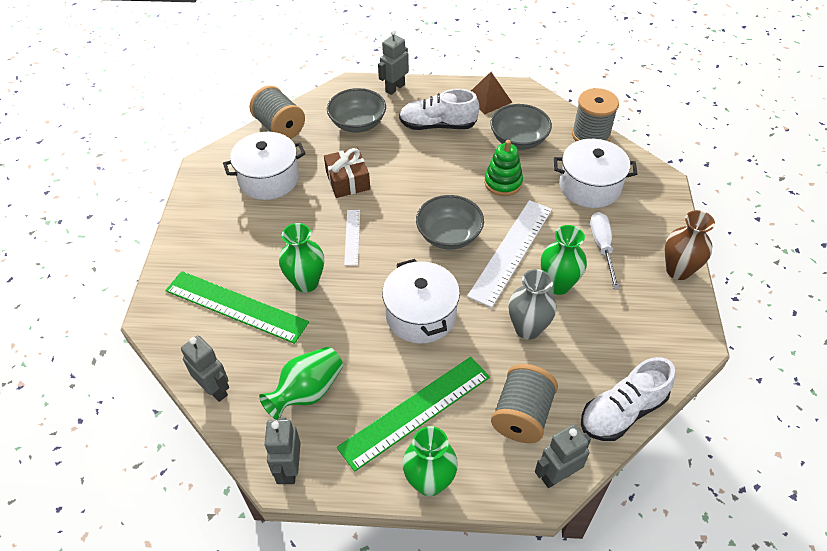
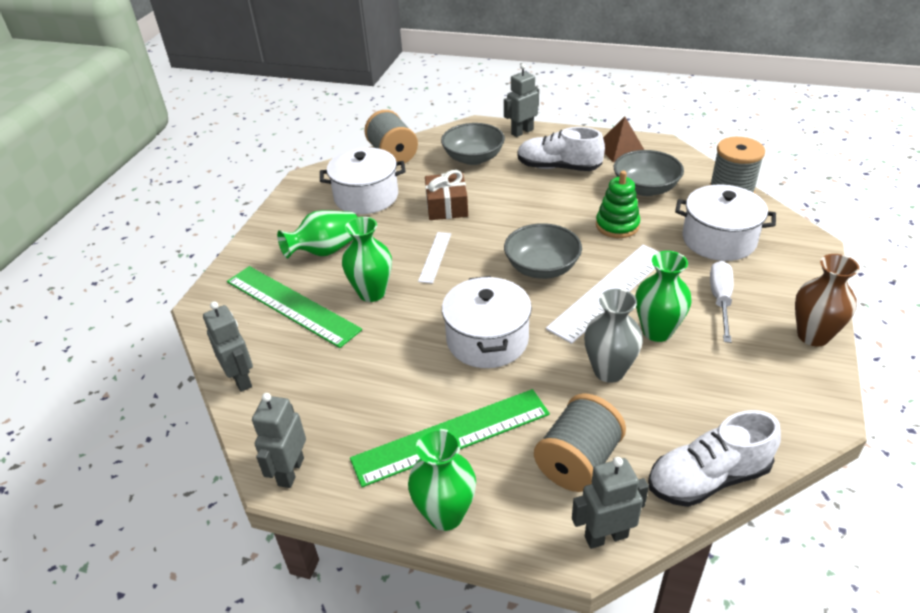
camera: 15 degrees right, 10 degrees down
(307, 392) = (337, 397): green vase -> green vase (326, 251)

